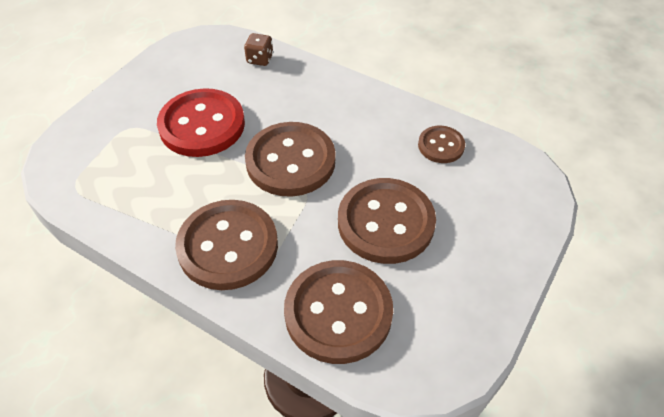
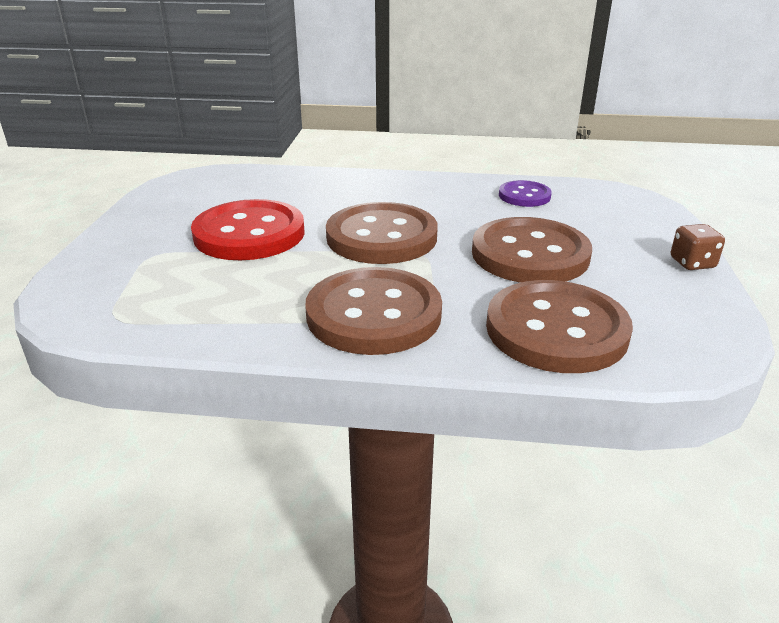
camera: 25 degrees left, 20 degrees down
(260, 59) = (274, 179): brown dice -> brown dice (692, 263)
(441, 146) = (524, 196): brown button -> purple button

